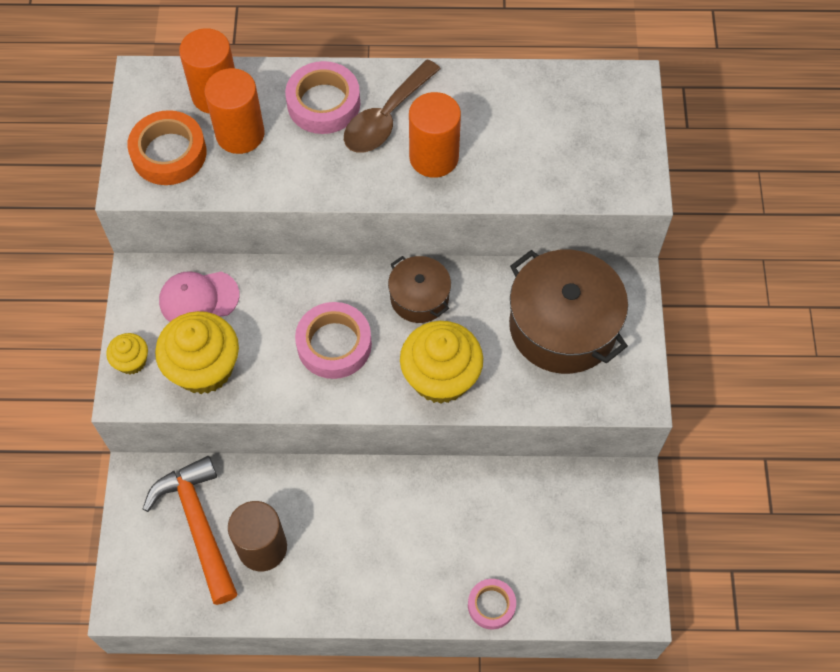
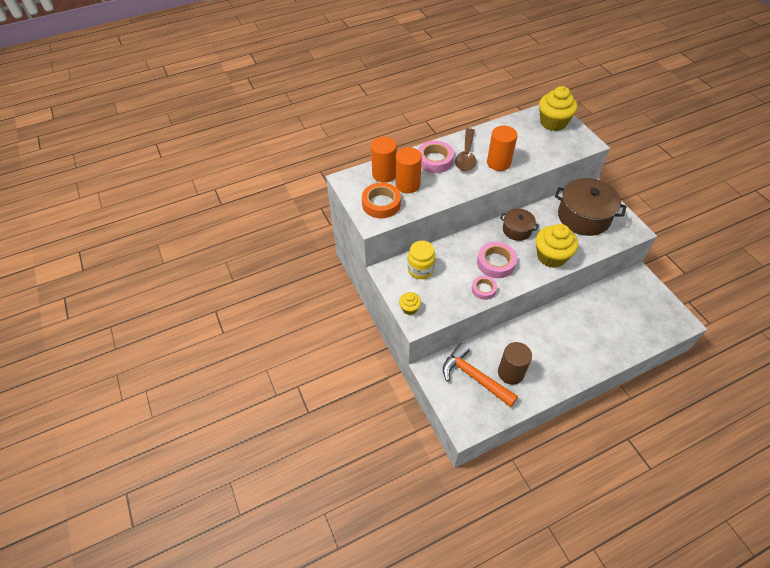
camera: 25 degrees left, 10 degrees down
(198, 298) = (420, 269): pink cap -> yellow jar
(204, 368) = (445, 297): yellow cupcake -> yellow cupcake (553, 122)
(491, 605) = (626, 349): pink tape -> pink tape (483, 289)

